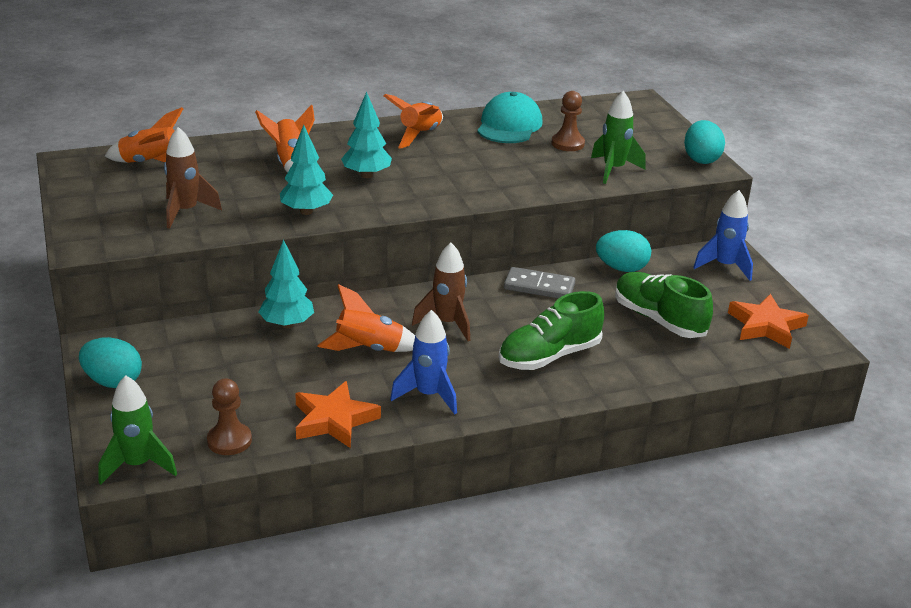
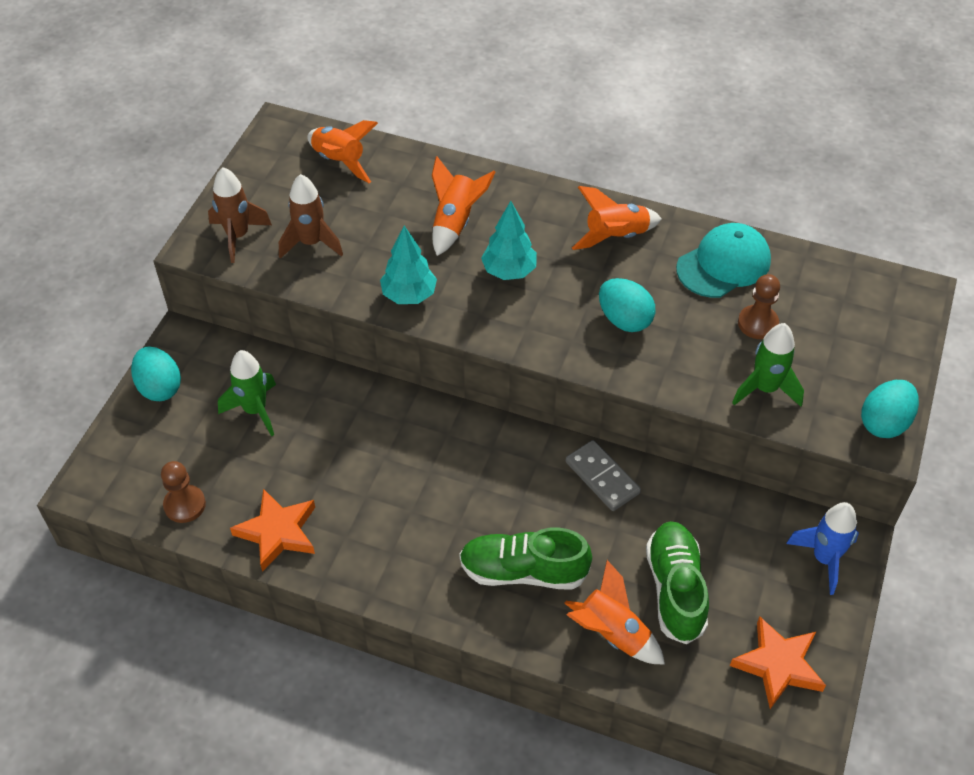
camera: 40 degrees right, 20 degrees up
(138, 465) = (104, 489): green rocket -> green rocket (255, 410)
(287, 324) = (340, 398): turquoise tree -> none
(368, 349) = (378, 467): orange rocket -> orange rocket (612, 633)
(428, 395) = (376, 552): blue rocket -> none
(447, 323) = (472, 476): brown rocket -> brown rocket (238, 236)
(621, 268) = (709, 499): turquoise egg -> turquoise egg (624, 320)

